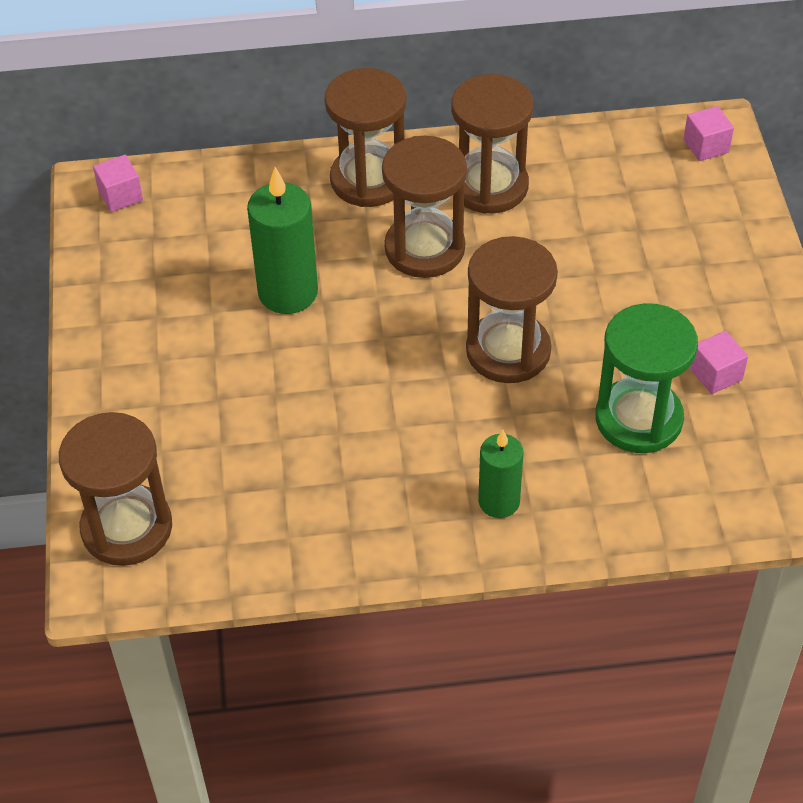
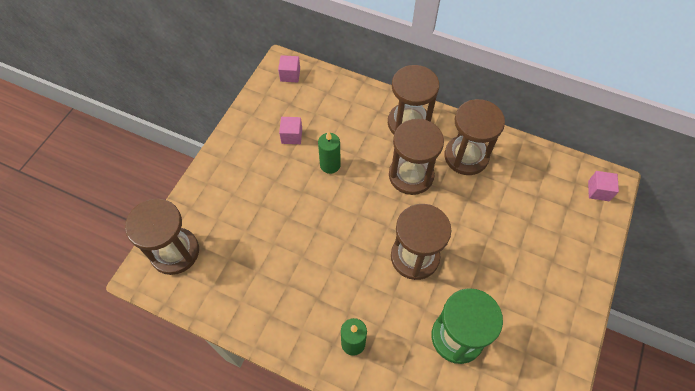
camera: 30 degrees right, 10 degrees up
(288, 292) = (330, 165): green candle -> green candle, size x0.63
(716, 374) = (517, 334): pink cube -> pink cube (291, 136)

